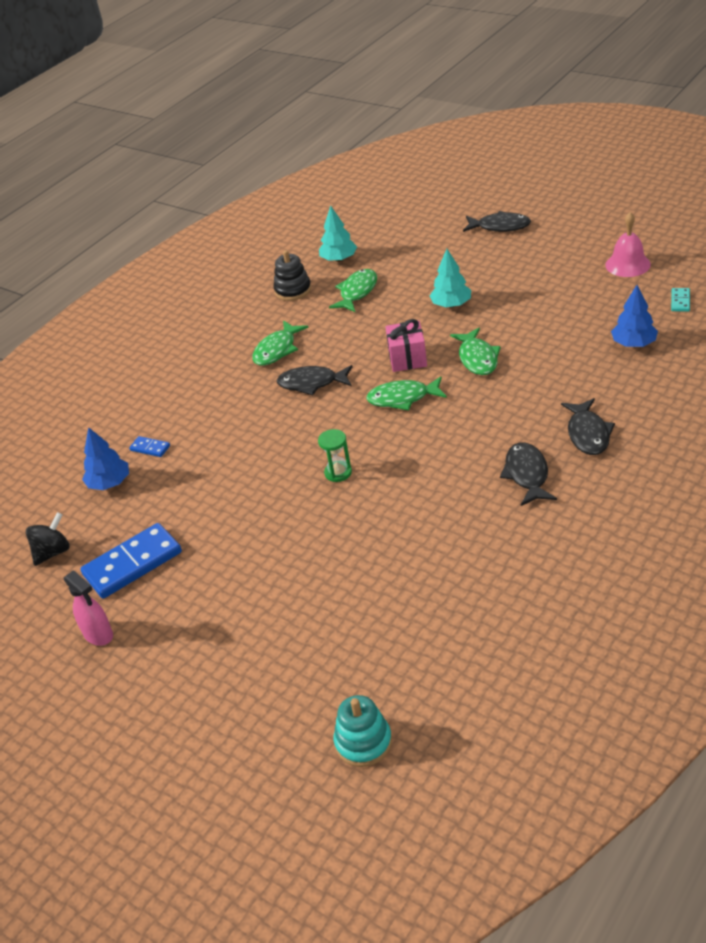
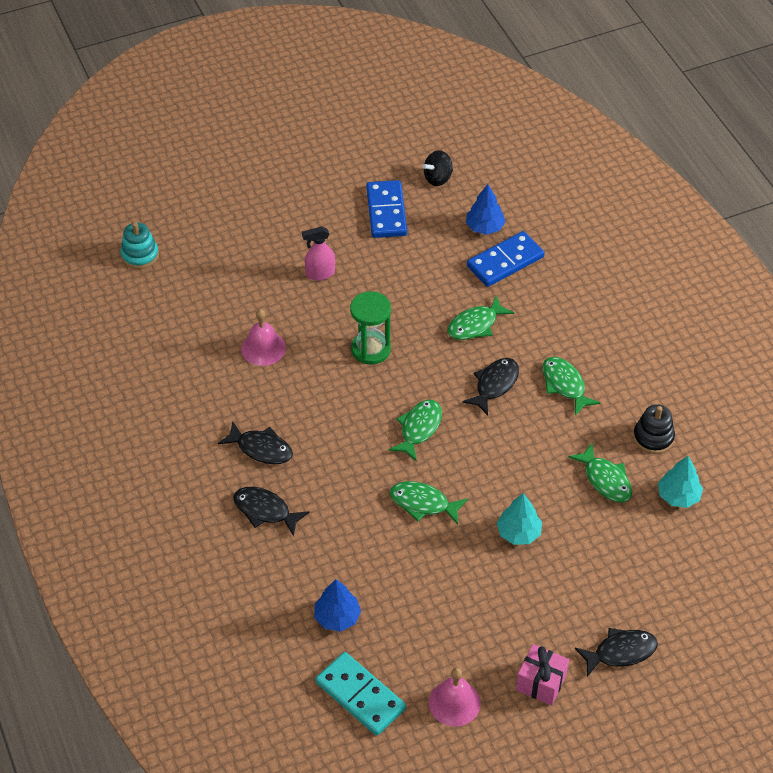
camera: 115 degrees right, 10 degrees up
(53, 552) = (438, 178): black spinning top -> black spinning top turned 75 degrees clockwise
(98, 634) = (338, 177): pink spray bottle -> pink spray bottle (320, 273)
(150, 448) = (505, 261): blue domino -> blue domino, size x2.20
(249, 426) = (475, 325): none -> green fish
(338, 472) = (371, 349): green hourglass -> green hourglass, size x1.68
(406, 545) = (263, 348): none -> pink bell
(407, 358) = (468, 459): pink gift -> pink gift (541, 683)
(500, 226) = (620, 652): black fish -> black fish turned 150 degrees counterclockwise
(680, 301) = (360, 696): turquoise domino -> turquoise domino, size x2.20

